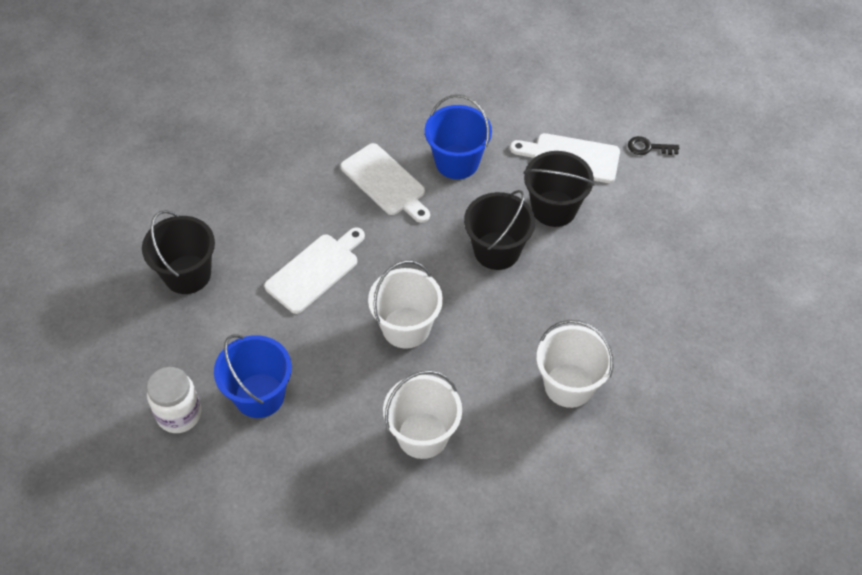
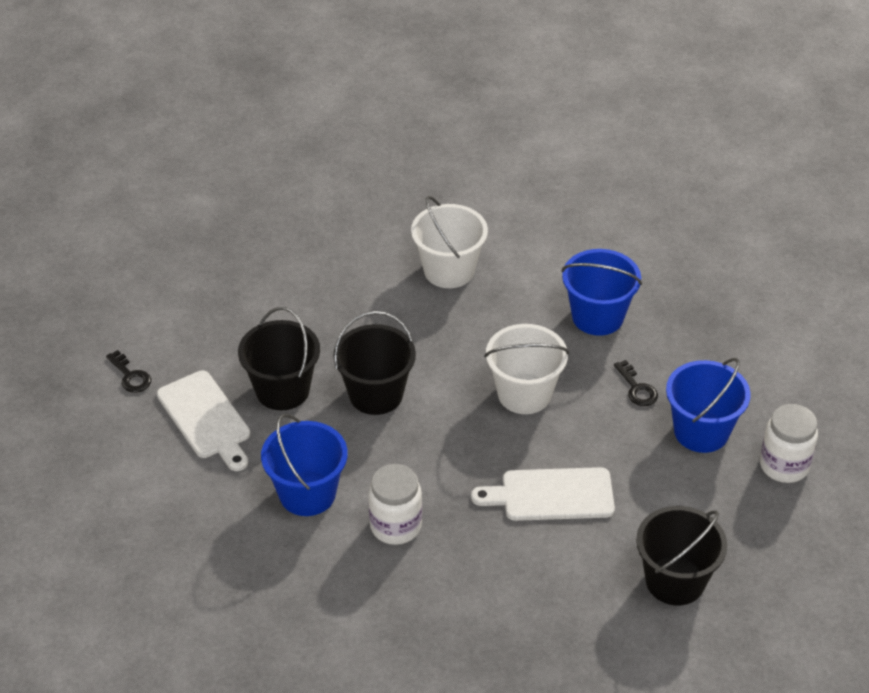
camera: 135 degrees left, 10 degrees down
(335, 395) = (637, 388): none -> black key
(385, 182) = (395, 526): white cutting board -> white jar
(422, 435) = (597, 316): white bucket -> blue bucket

